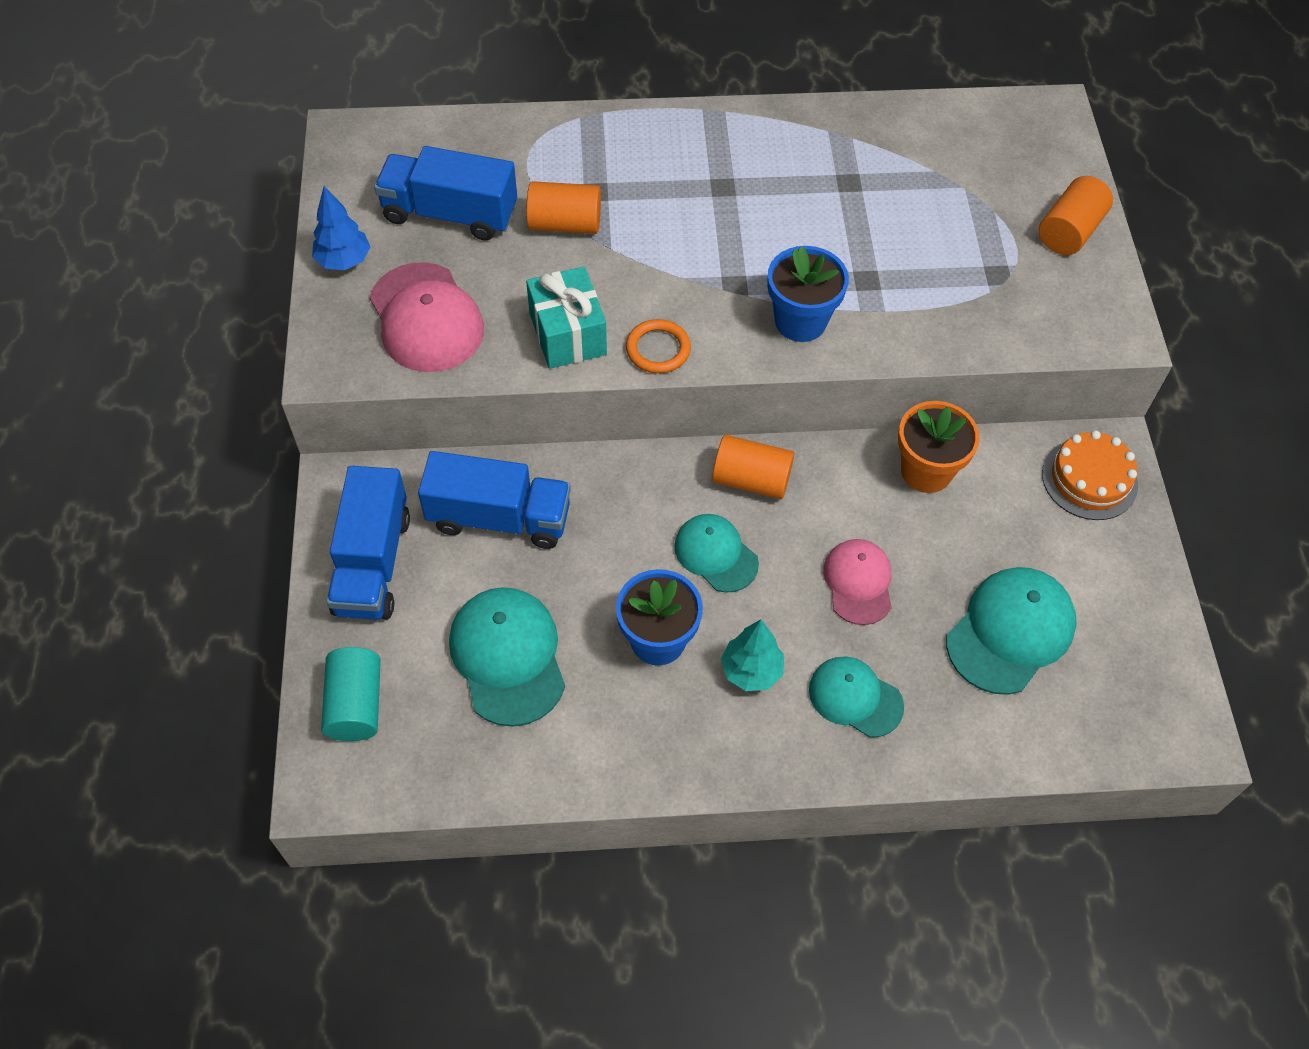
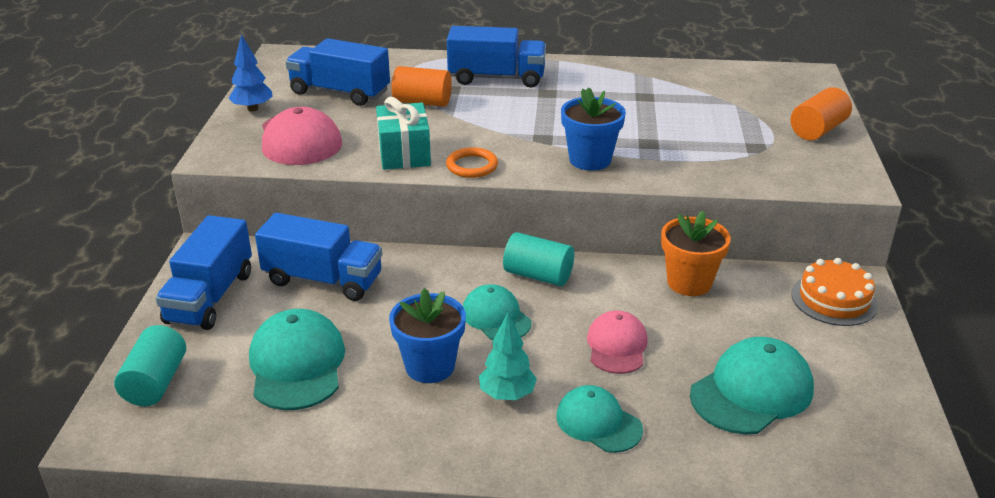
camera: 10 degrees right, 25 degrees down
(650, 161) = (496, 78): none -> blue truck
(751, 480) = (538, 275): orange cylinder -> turquoise cylinder

